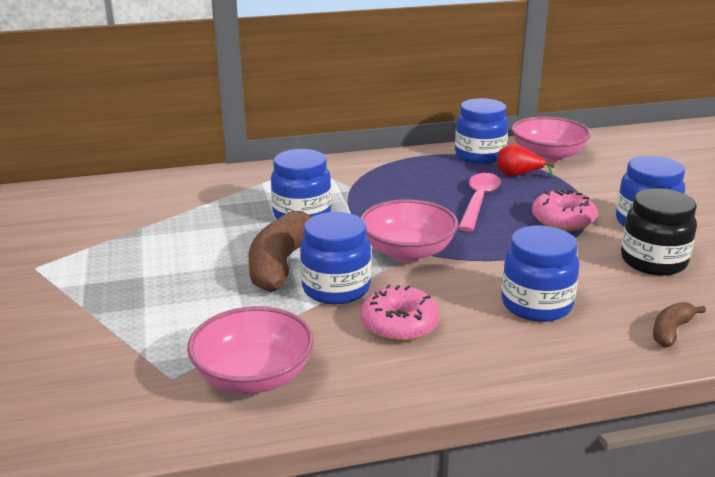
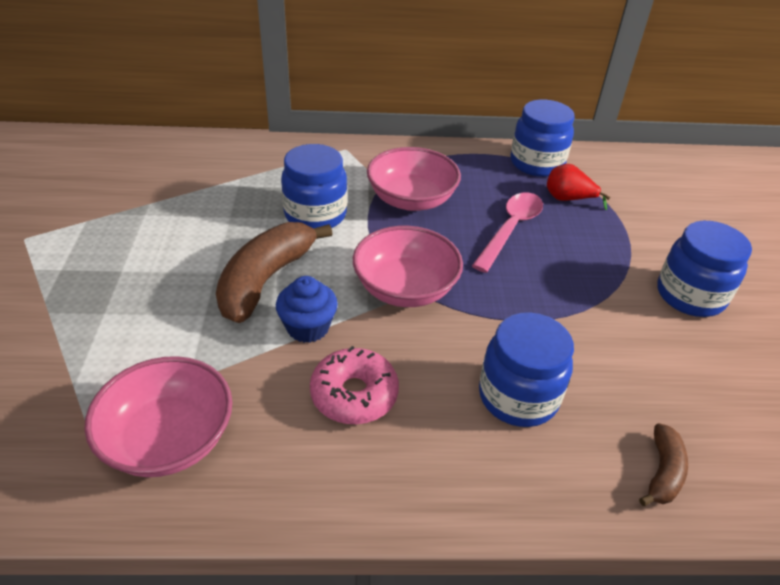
camera: 10 degrees right, 15 degrees up
(336, 288) = (308, 327): blue jar -> blue cupcake
(547, 156) = (612, 176): pink bowl -> pink bowl (411, 200)
(562, 220) = (595, 273): pink donut -> none
(653, 261) = (679, 357): black jar -> none
(671, 331) = (662, 472): brown banana -> brown banana turned 150 degrees clockwise

